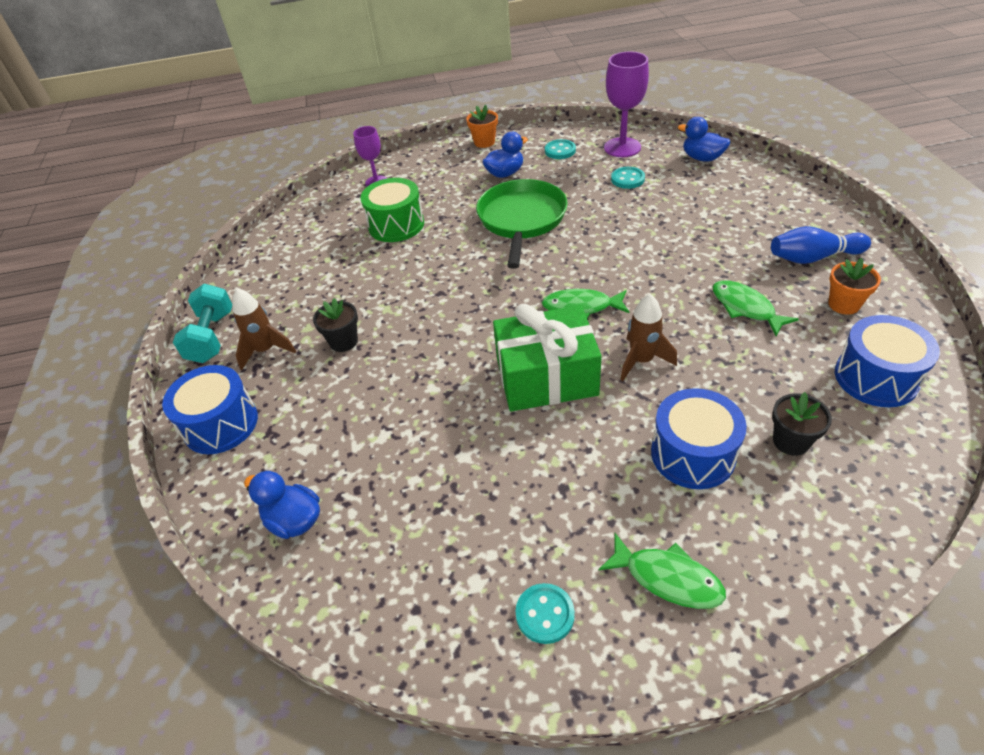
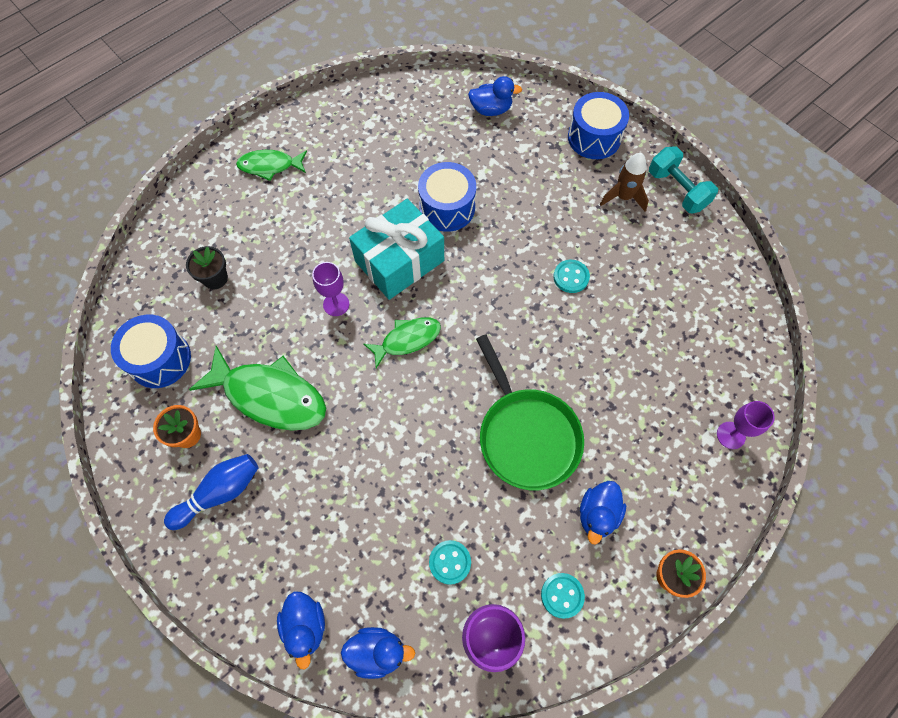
camera: 145 degrees right, 20 degrees up
(343, 342) = (572, 228): black flower pot -> none
(396, 225) = (647, 374): green drum -> none
(545, 614) = (326, 125): turquoise button -> turquoise button (571, 277)
(546, 377) = (399, 261): green gift -> turquoise gift
(642, 361) = (336, 304): brown rocket -> purple goblet
(692, 454) = (276, 243): blue drum -> blue drum (447, 208)
(745, 308) = (270, 396): green fish -> green fish, size x1.70
(752, 178) = (305, 626): none -> blue duck

